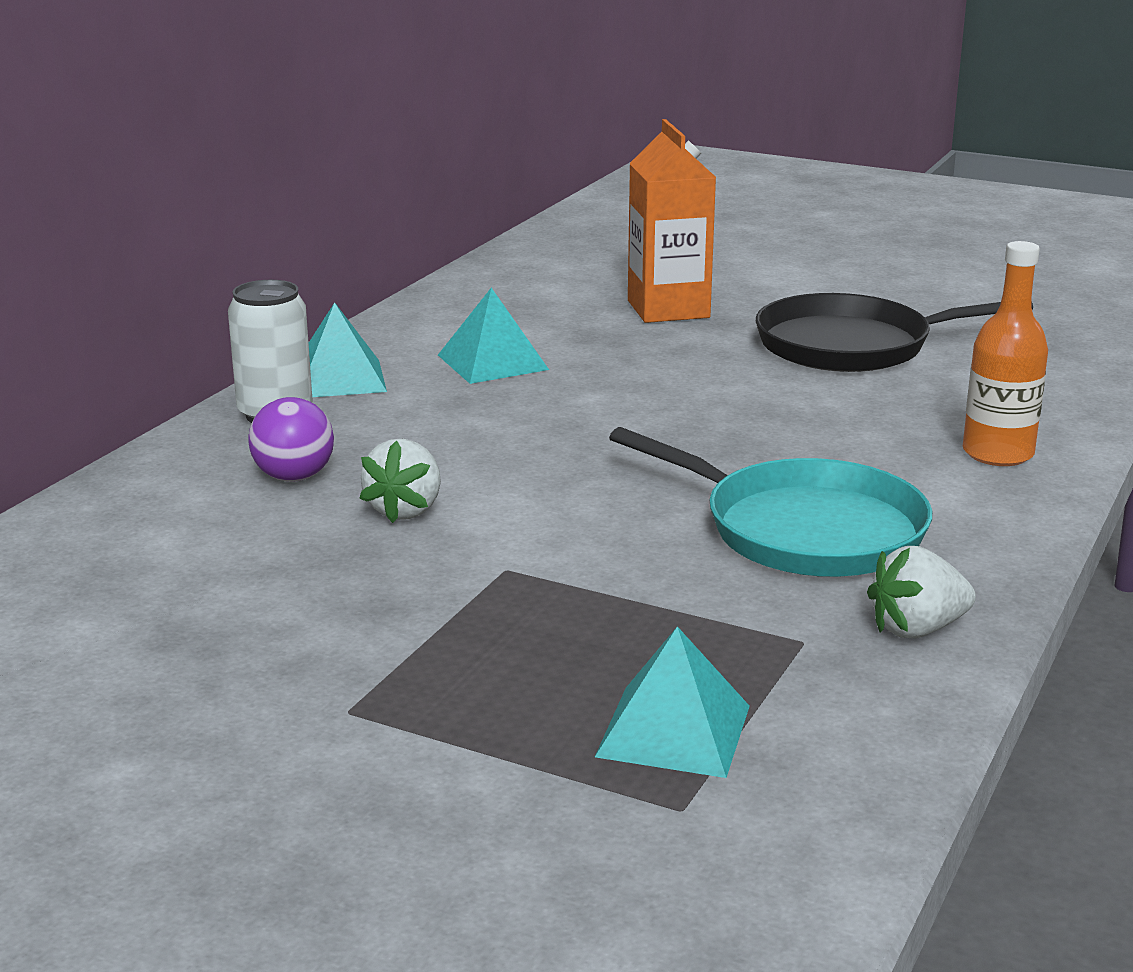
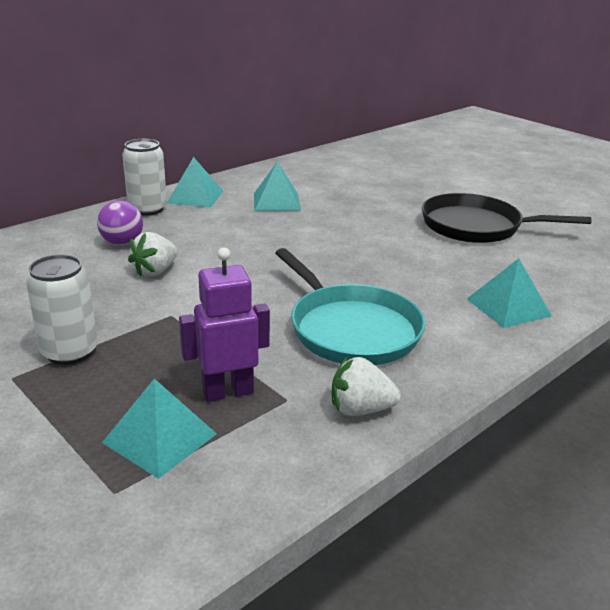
camera: 20 degrees right, 5 degrees up
(401, 655) = (70, 352): none -> white can
(668, 309) = (393, 189): orange carton -> none
(709, 651) = (228, 392): none -> purple robot
(997, 453) = (508, 307): orange bottle -> turquoise pyramid

